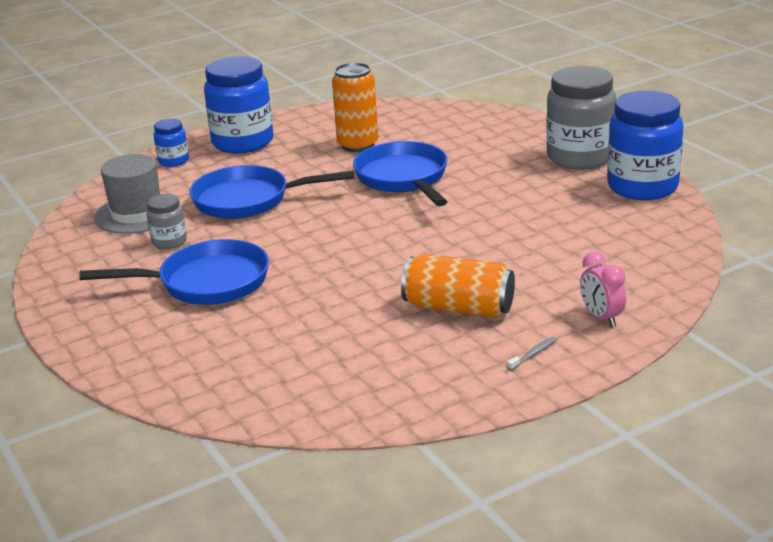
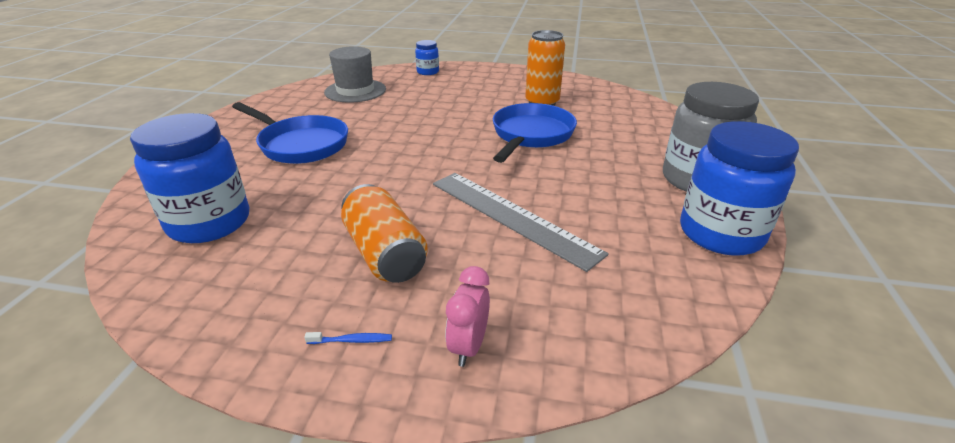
camera: 40 degrees right, 5 degrees up
(169, 241) = (336, 112): grey jar -> none
(243, 142) = (480, 76): blue jar -> blue jar (209, 223)
(248, 200) = (418, 108): blue pan -> none
(500, 242) = (512, 216): none -> grey ruler
(533, 354) = (351, 340): grey toothbrush -> blue toothbrush

